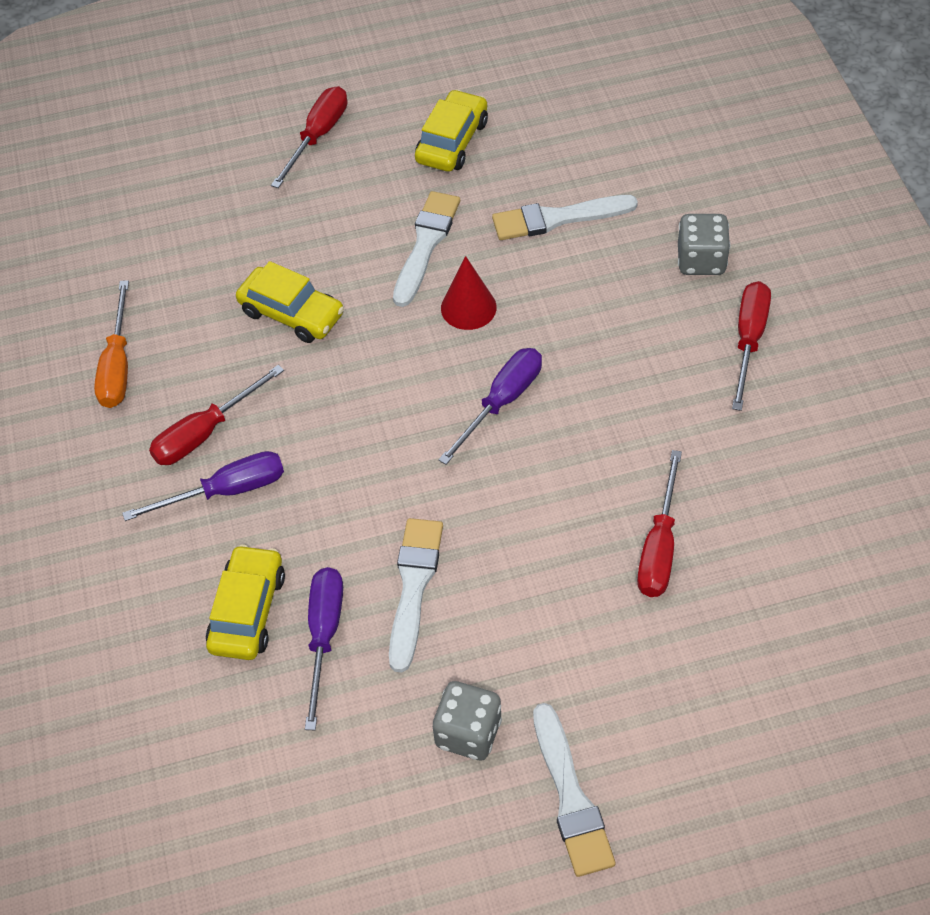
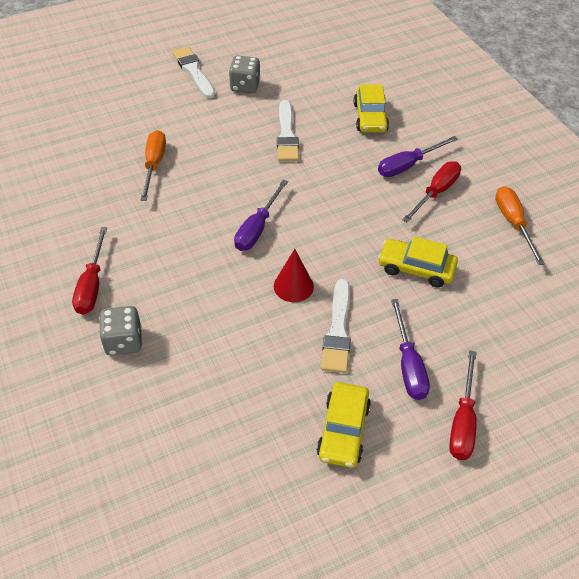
camera: 165 degrees right, 5 degrees down
(324, 636) = (326, 112): purple screwdriver -> purple screwdriver (408, 365)
(557, 218) = (239, 365): white brush -> none
(659, 547) = (154, 165): red screwdriver -> orange screwdriver

